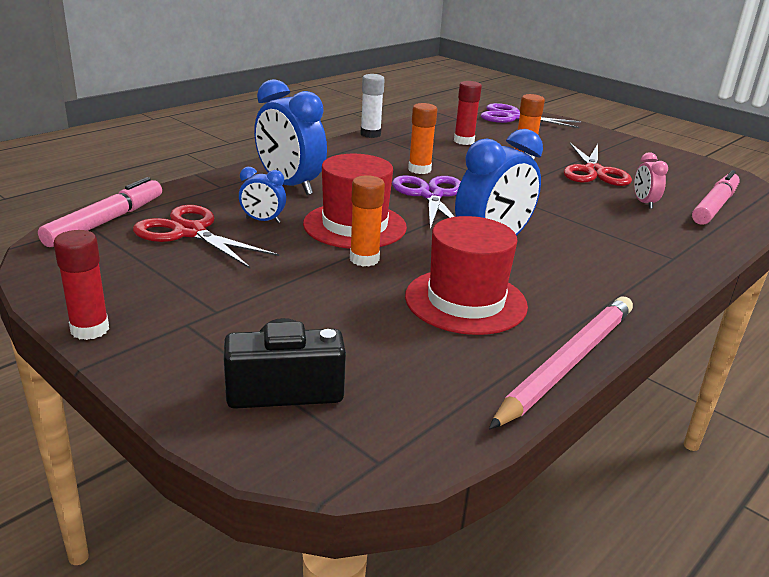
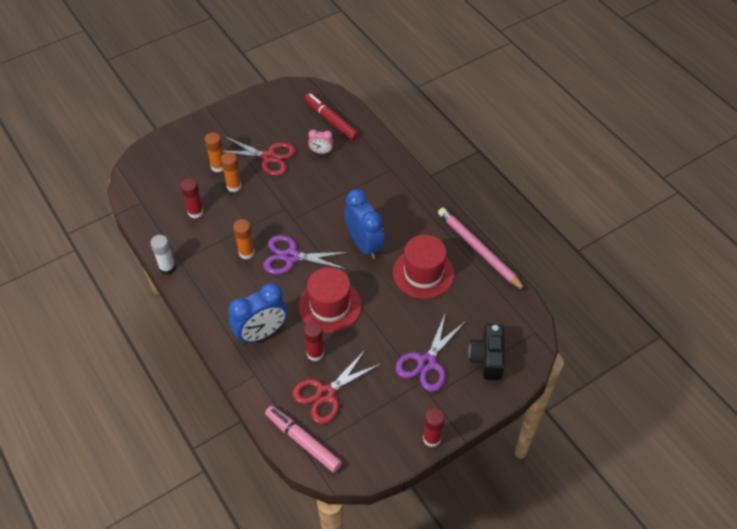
camera: 75 degrees left, 25 degrees up
(263, 220) = (315, 353): blue clock -> red glue stick
(364, 259) = (373, 308): orange glue stick -> orange glue stick (218, 166)
(512, 117) = (147, 165): purple scissors -> purple scissors (427, 362)
(714, 206) = (331, 120): pink marker -> red marker

